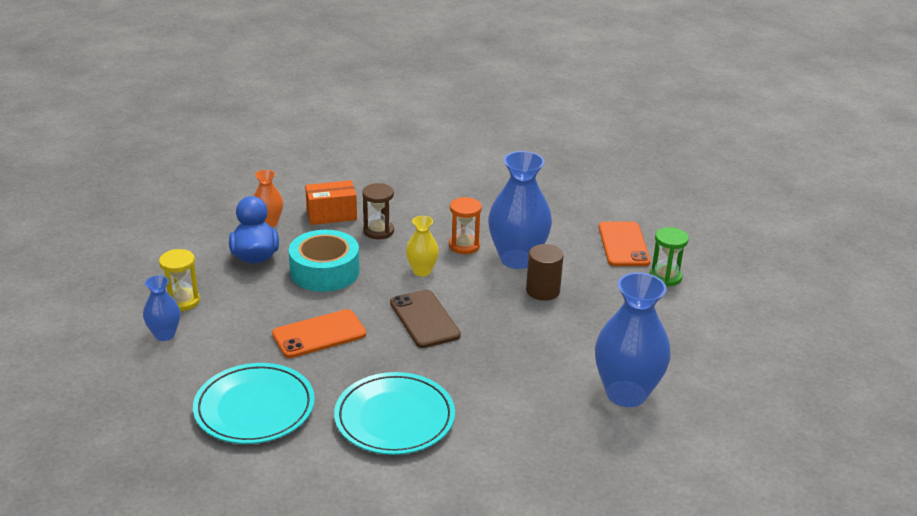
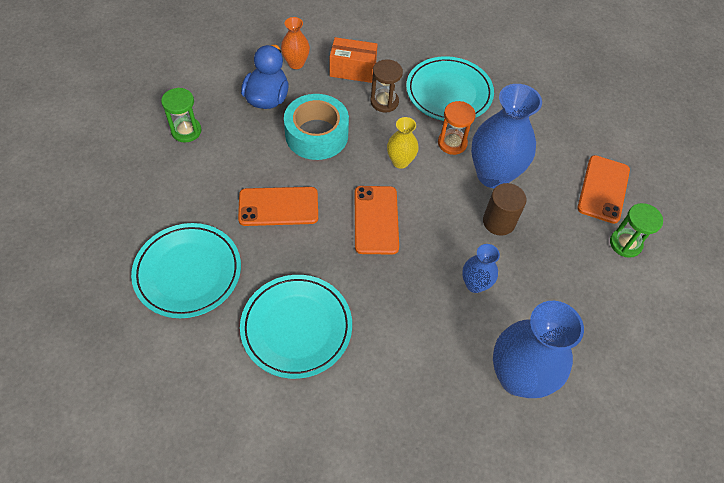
camera: 20 degrees right, 25 degrees up
(164, 334) = (156, 164): blue vase -> blue vase (475, 284)
(182, 301) = (186, 131): yellow hourglass -> green hourglass
(424, 319) = (376, 220): brown phone -> orange phone
(438, 210) = (449, 92): none -> turquoise plate

